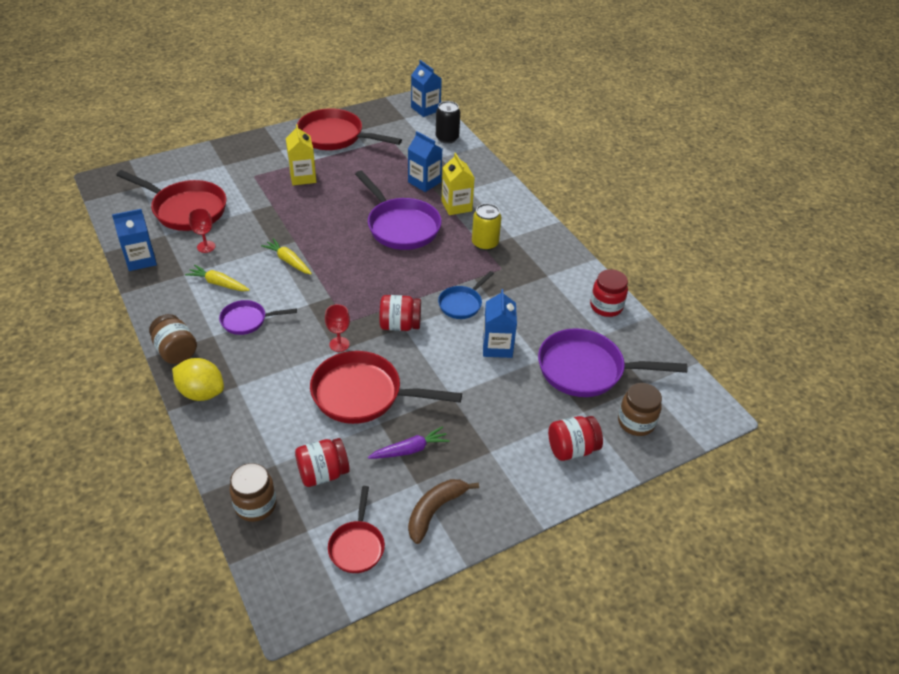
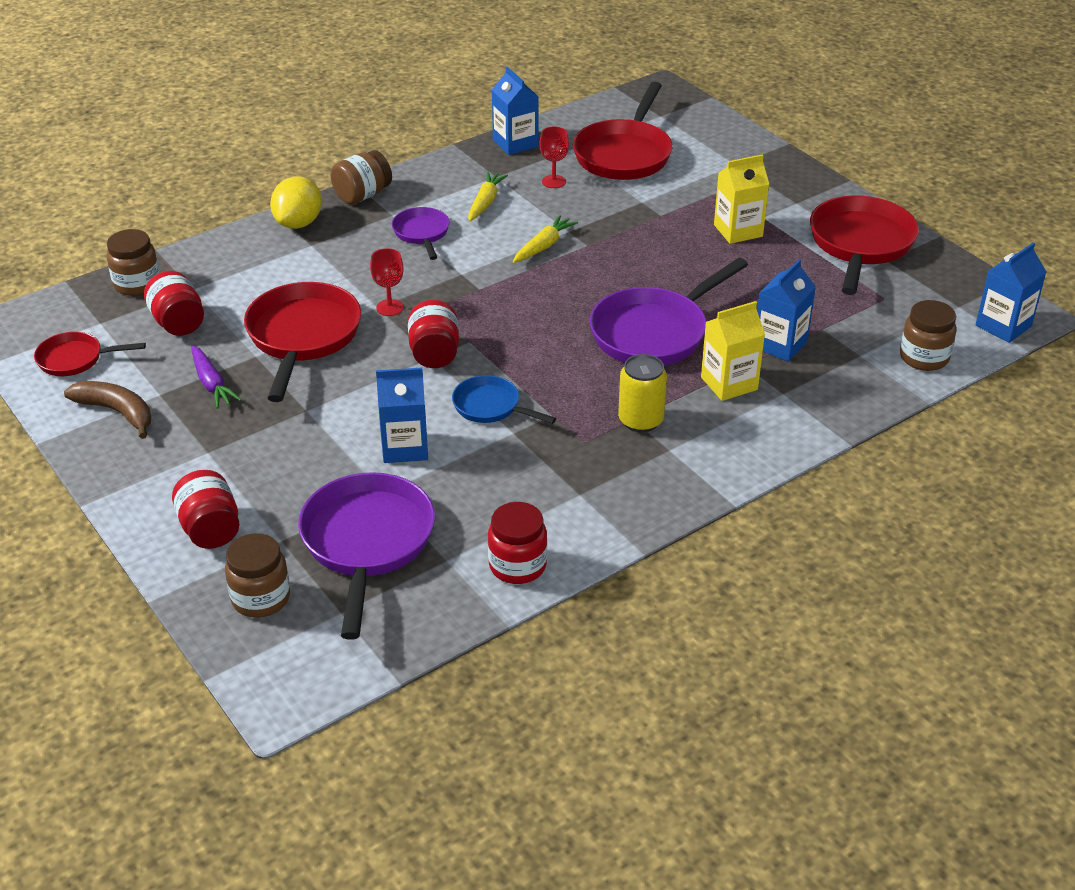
camera: 85 degrees right, 5 degrees down
(447, 138) = (924, 358): black can -> brown jar

